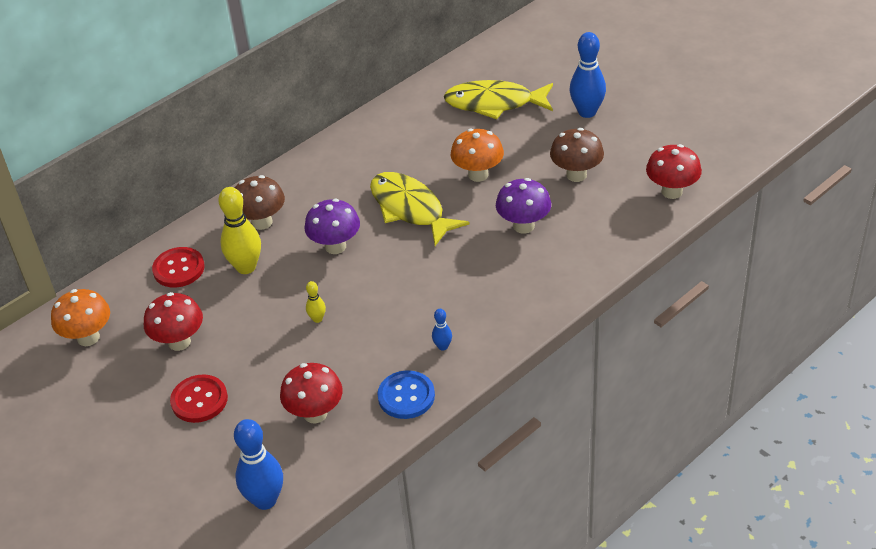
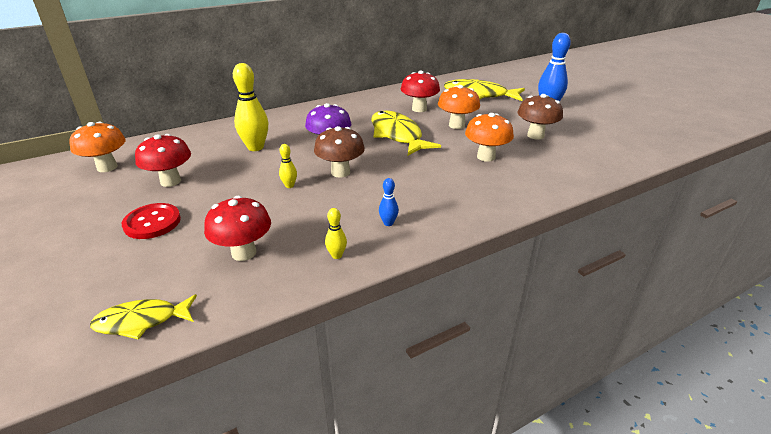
camera: 10 degrees right, 10 degrees down
(179, 269) = (207, 141): red button -> none
(262, 222) = (284, 126): brown mushroom -> brown mushroom (340, 172)
(265, 500) = (141, 321): blue bowling pin -> yellow fish
(406, 396) = (337, 255): blue button -> yellow bowling pin
(523, 226) = (486, 157): purple mushroom -> orange mushroom
(672, 191) = (618, 155): red mushroom -> red mushroom (419, 109)

